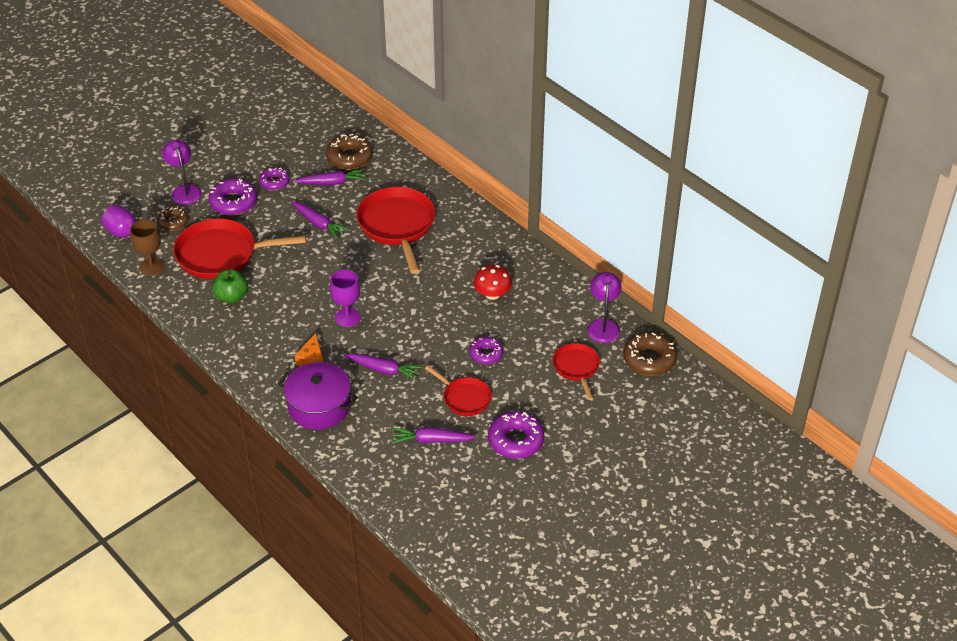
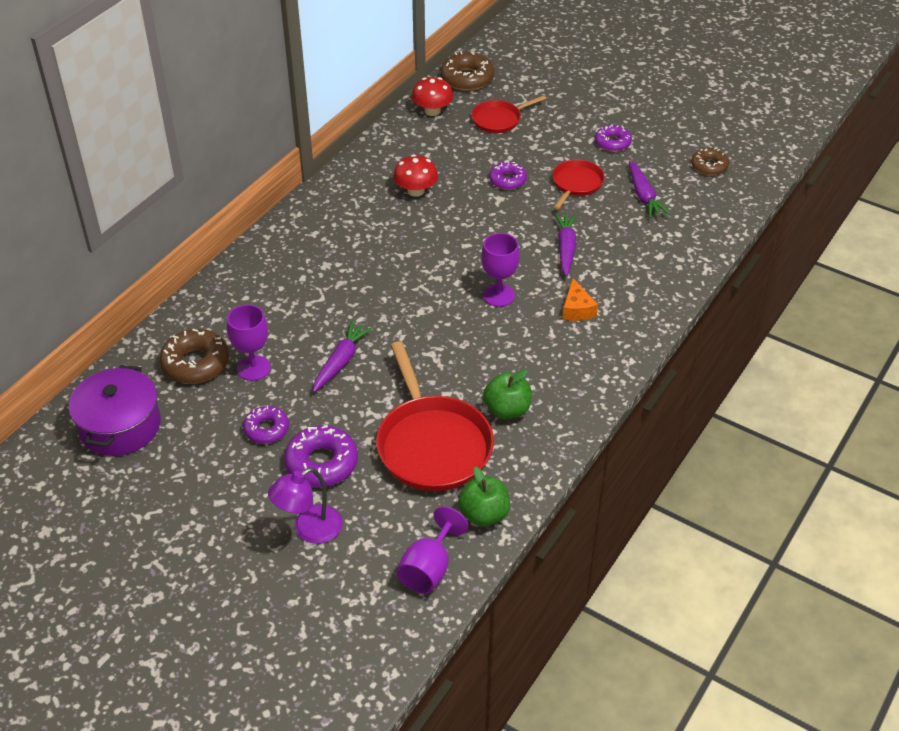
camera: 105 degrees left, 0 degrees up
(152, 267) = (484, 514): brown goblet -> green apple
(173, 222) = (384, 520): brown donut -> brown donut (709, 166)
(311, 359) = (577, 309): orange cheese -> orange cheese turned 90 degrees clockwise
(319, 406) = (643, 286): purple pot -> purple pot (120, 426)
(332, 182) = (253, 368): purple carrot -> purple goblet
(397, 225) = (323, 288): red pan -> none
(516, 440) = (612, 142): purple donut -> purple donut, size x0.64
(603, 325) = (432, 111): purple lamp -> red mushroom

